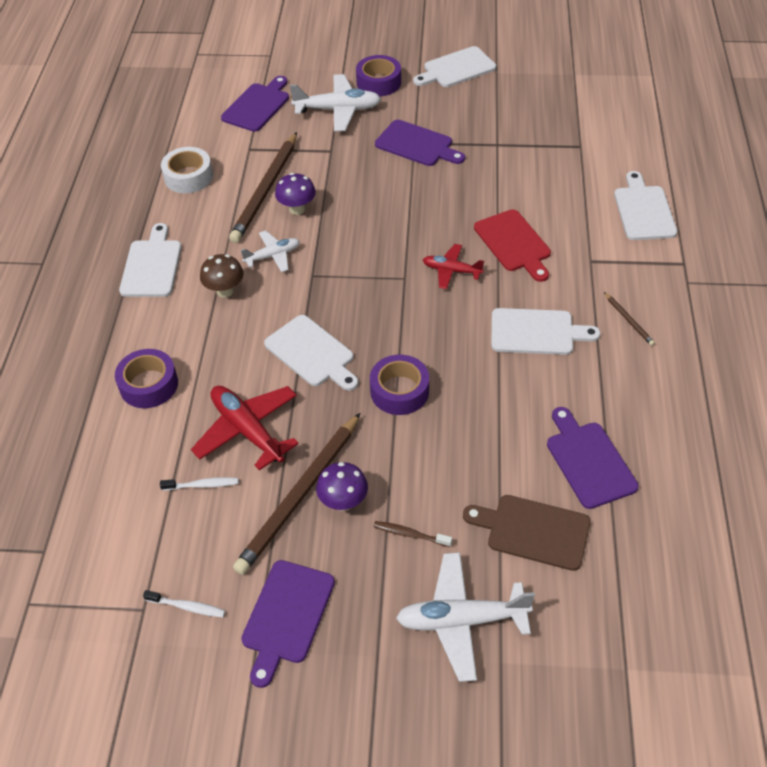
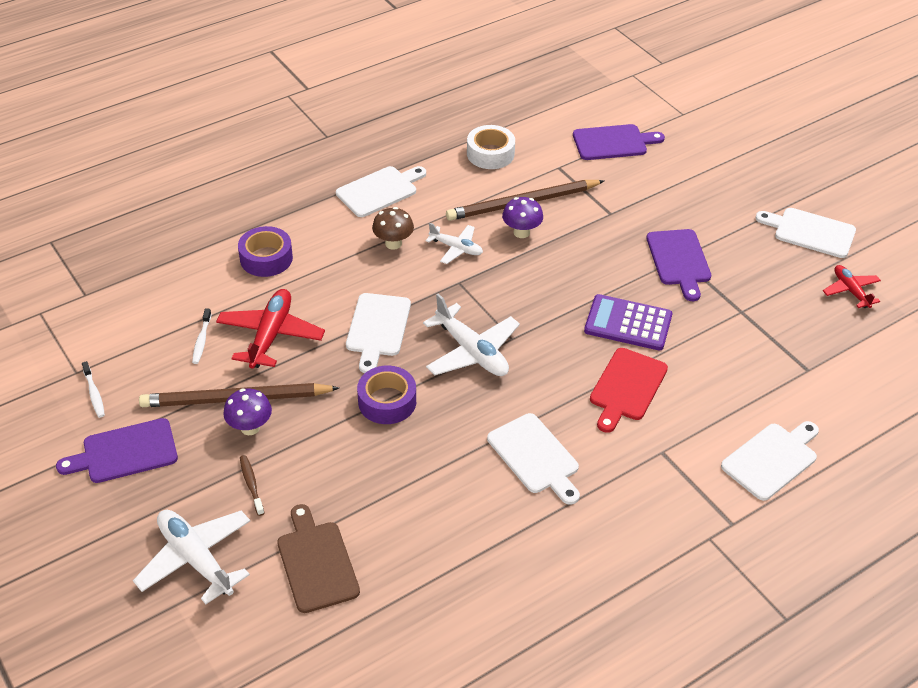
camera: 50 degrees right, 5 degrees down
(202, 485) = (201, 340): white toothbrush -> white toothbrush turned 45 degrees clockwise
(338, 110) = (664, 190): white plane -> white plane (471, 351)
(378, 82) = (729, 194): purple tape -> none
(451, 271) = (550, 363): red plane -> red plane (850, 291)
(452, 206) = (628, 323): none -> purple calculator
(589, 461) = (422, 565): purple cutting board -> none
(628, 320) = (614, 516): brown pencil -> none

